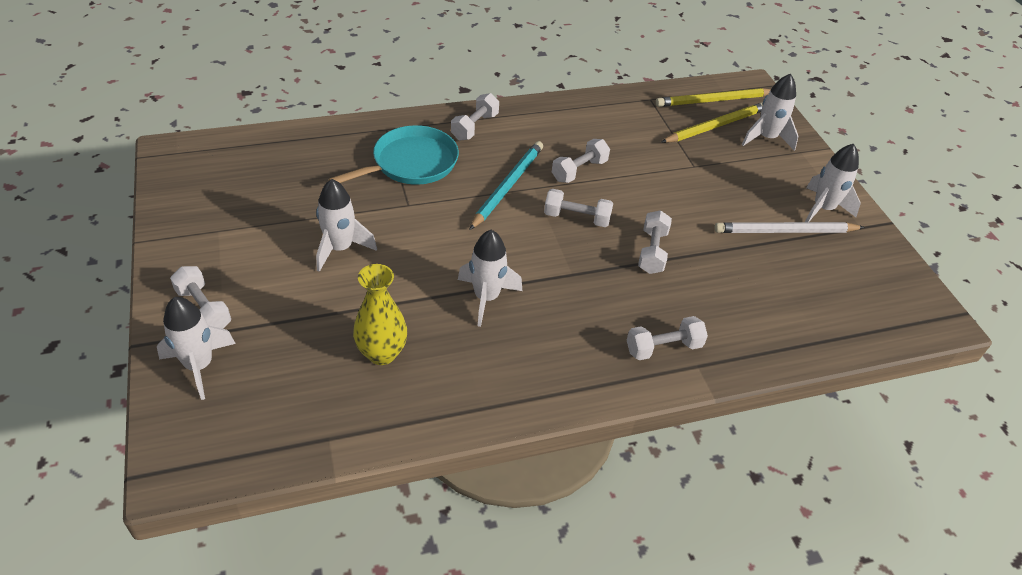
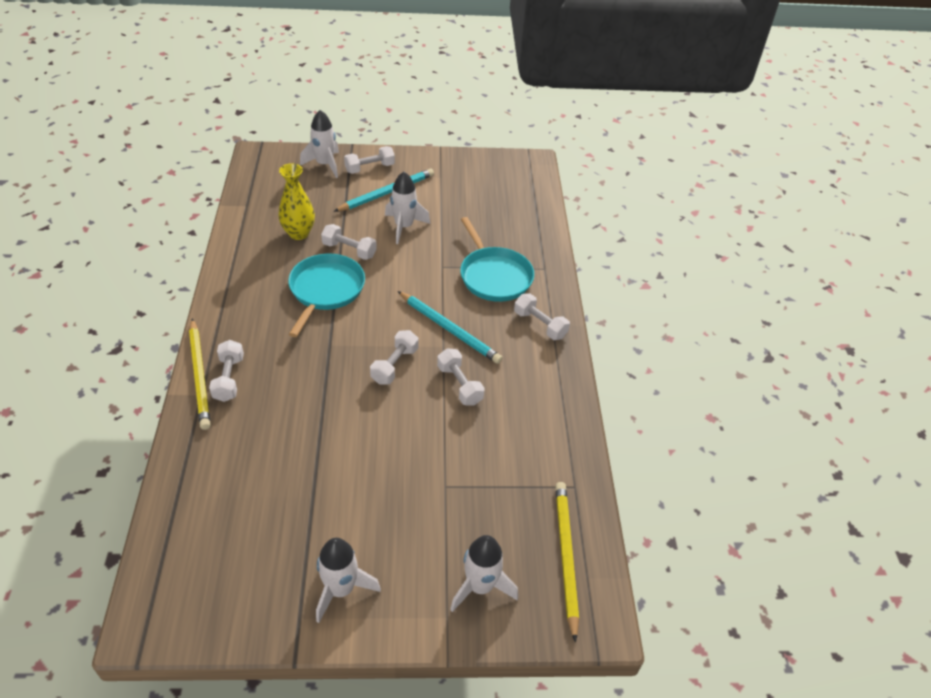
camera: 105 degrees right, 0 degrees up
(265, 278) = (386, 193): none -> turquoise pencil
(486, 298) = (325, 290): white rocket -> turquoise pan
(652, 251) = (334, 406): white dumbbell -> white dumbbell (349, 250)
(715, 126) = (513, 537): yellow pencil -> yellow pencil (200, 375)
(785, 231) = (320, 531): white pencil -> none

